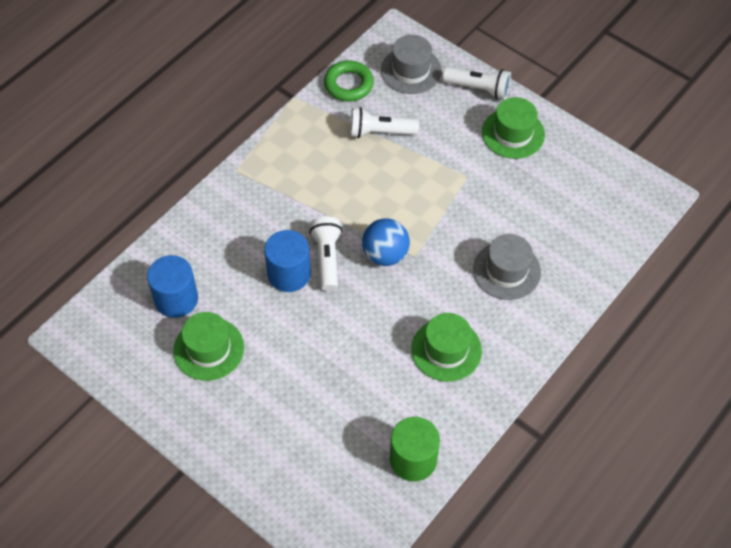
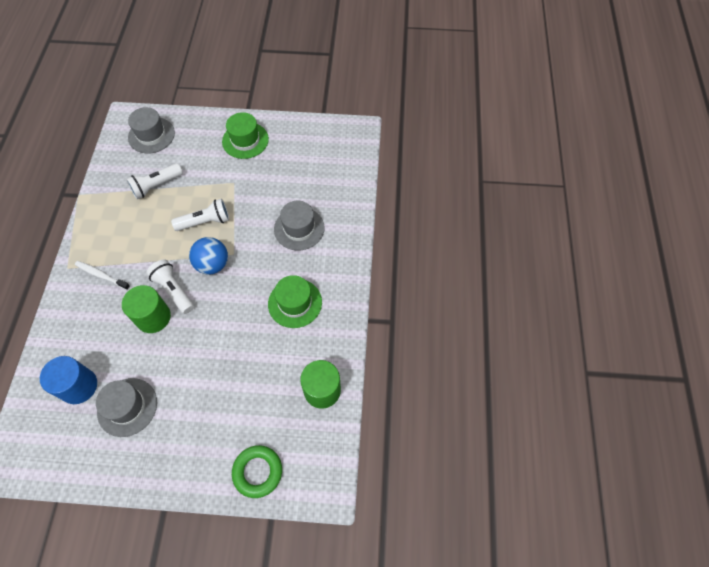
camera: 35 degrees left, 5 degrees up
(208, 349) = (127, 407): green hat -> grey hat
(264, 198) = (101, 275): none -> white toothbrush
(289, 274) = (153, 317): blue cylinder -> green cylinder
(348, 84) = (113, 166): green ring -> green ring (257, 472)
(478, 89) = (204, 124): white flashlight -> white flashlight (205, 222)

